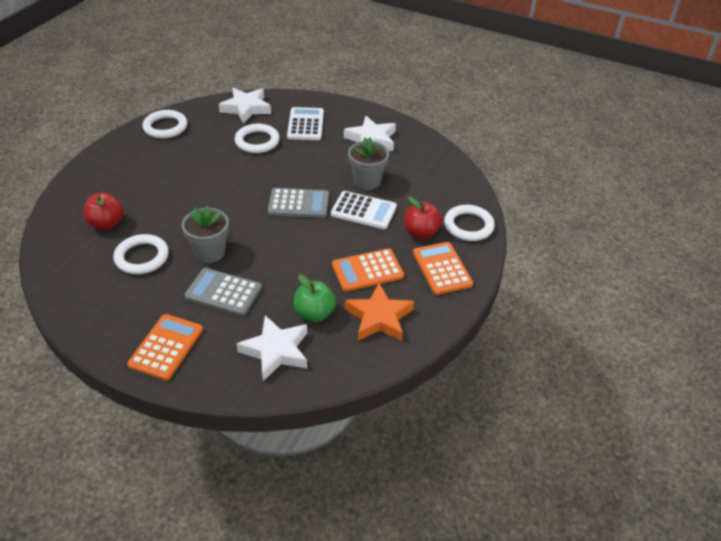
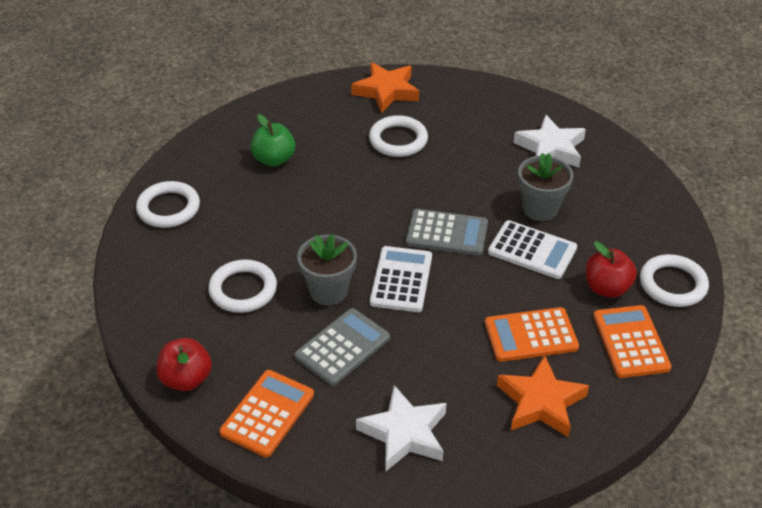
camera: 10 degrees right, 0 degrees up
(106, 223) = (201, 239): red apple -> red apple (186, 379)
(165, 127) = (280, 111): white ring -> white ring (168, 208)
(223, 292) = (342, 347): grey calculator -> grey calculator turned 105 degrees clockwise
(246, 108) = (386, 91): white star -> orange star
(305, 124) = (464, 120): white calculator -> white calculator (401, 280)
(314, 313) = (457, 388): green apple -> green apple (274, 159)

